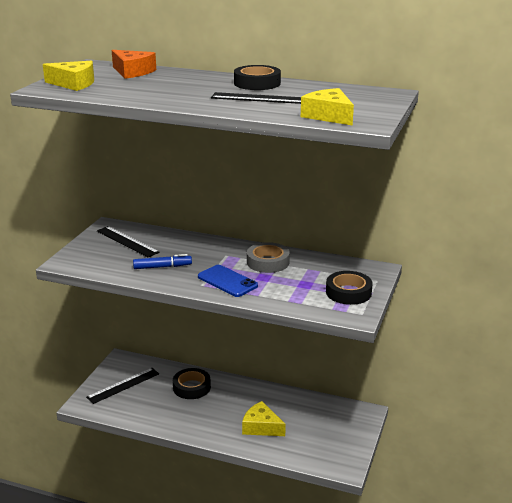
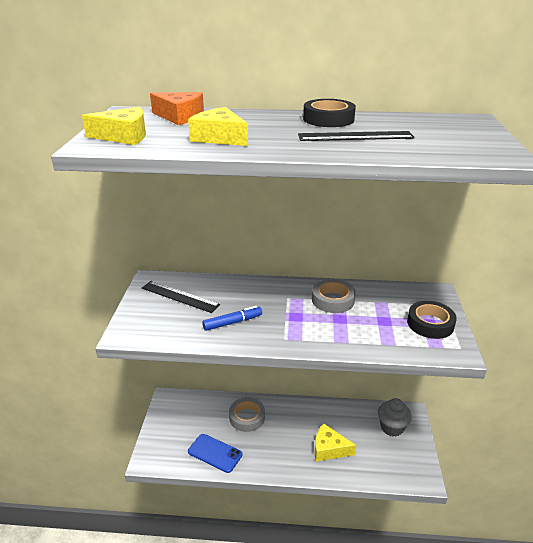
camera: 15 degrees left, 5 degrees up
(123, 385) = (181, 428): black ruler -> none
(191, 387) = (247, 417): black tape -> grey tape
(227, 281) = (308, 330): blue phone -> blue phone (215, 453)
(329, 116) = (452, 151): yellow cheese -> yellow cheese (219, 137)
(337, 421) = (392, 427): none -> grey cupcake

